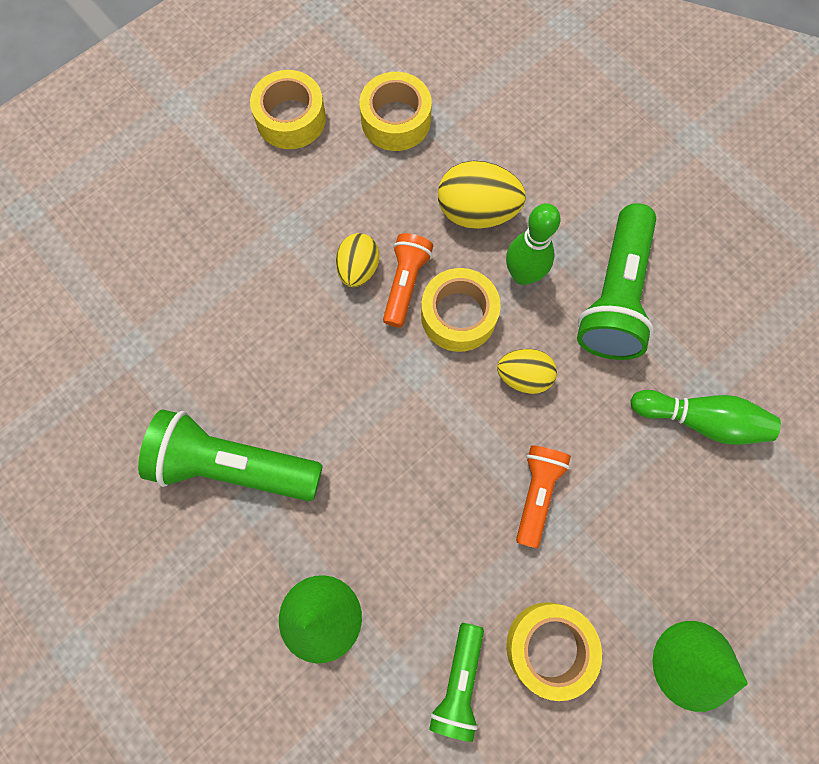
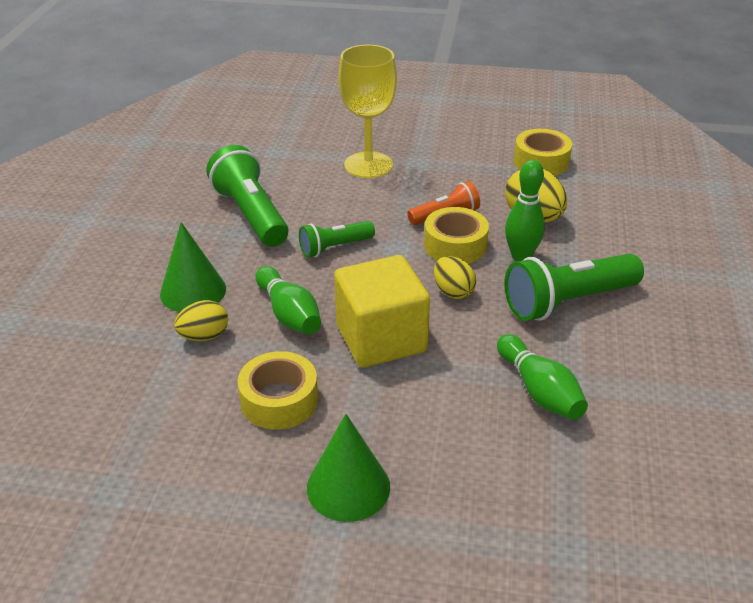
camera: 50 degrees right, 35 degrees down
(250, 279) = (368, 165): none -> yellow goblet
(291, 119) = (483, 130): yellow tape -> none
(358, 269) = (429, 195): yellow egg -> yellow egg (204, 336)
(435, 549) = (289, 314): none -> green bowling pin
(459, 682) = (211, 370): green flashlight -> green flashlight (334, 247)
(537, 493) = (381, 338): orange flashlight -> yellow cube

